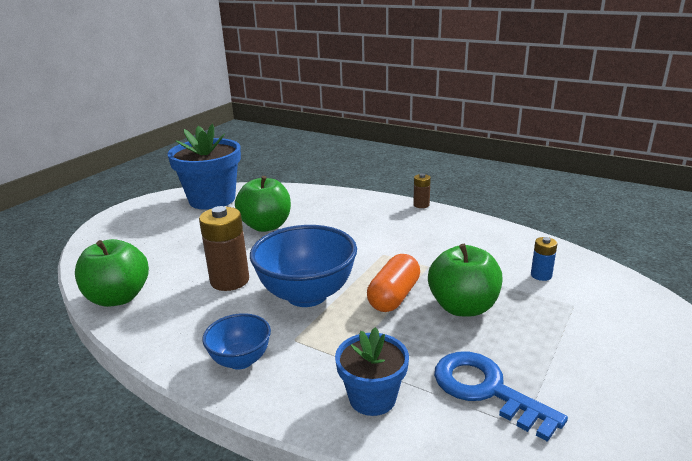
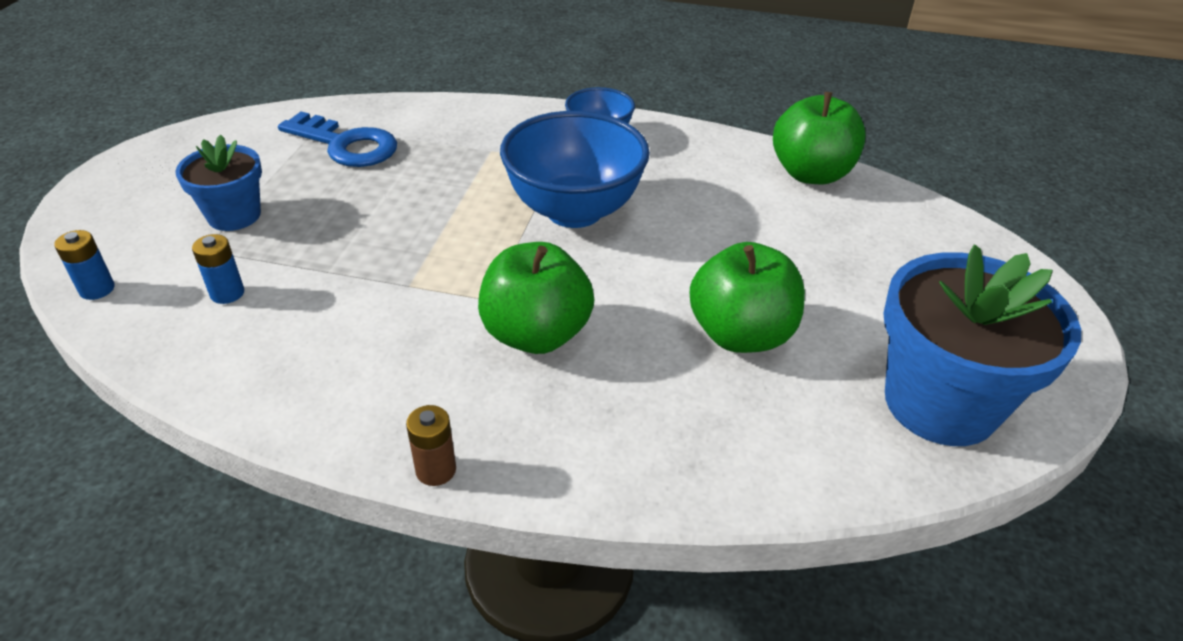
camera: 160 degrees right, 15 degrees up
(229, 280) = (696, 216): brown battery -> none
(372, 398) = (455, 126): blue flower pot -> blue flower pot (234, 215)
(394, 296) = (455, 225): orange capsule -> none
(463, 307) = (360, 224): green apple -> green apple (536, 334)
(630, 288) = (97, 289): none -> blue battery

